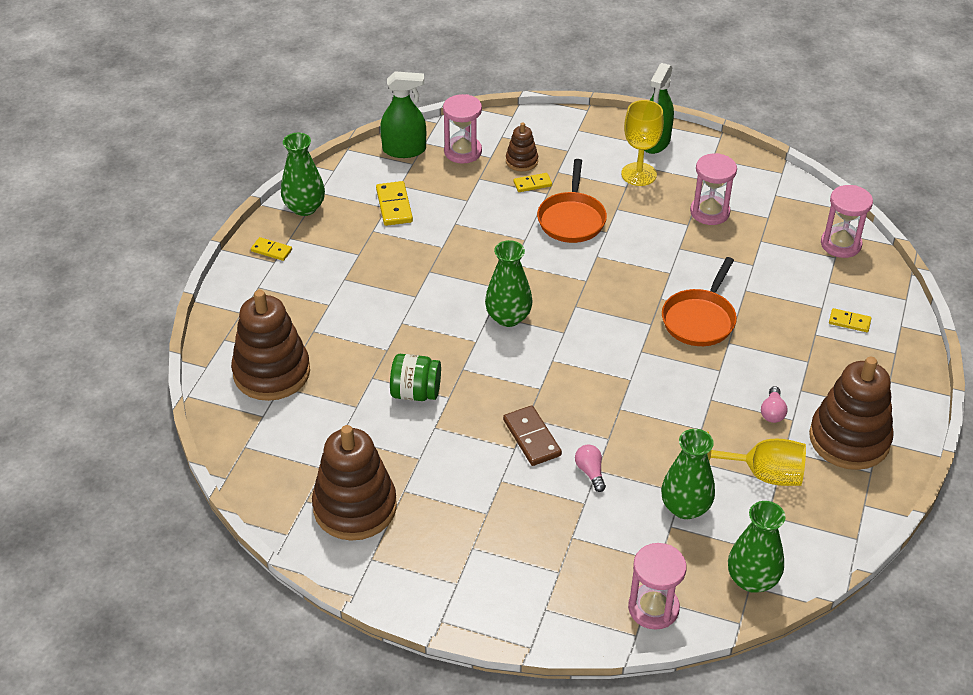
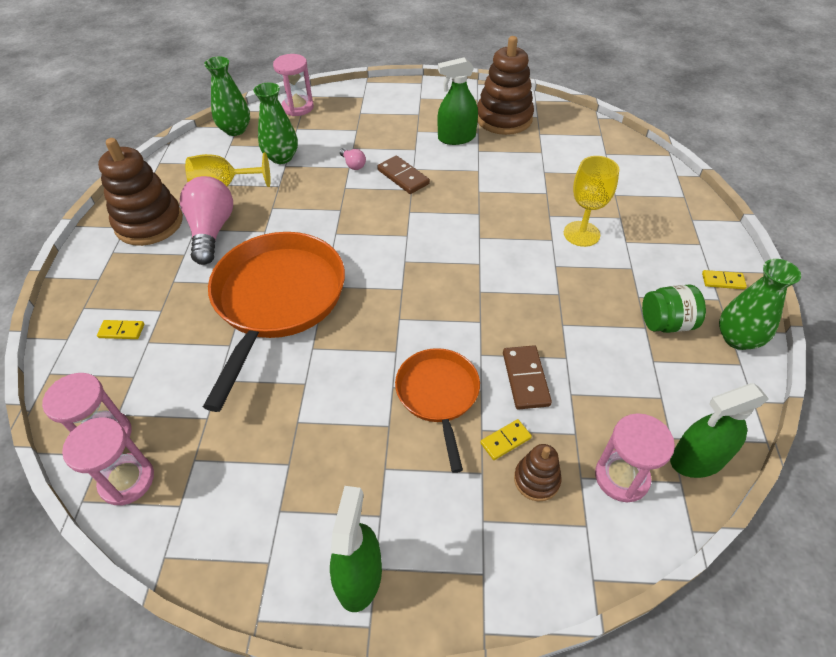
camera: 165 degrees right, 5 degrees up
(271, 372) = (625, 181): brown stacking toy -> none
(394, 206) = (646, 365): yellow domino -> none
(416, 392) = (506, 189): green jar -> green jar (666, 323)
(438, 486) = (456, 138): none -> green spray bottle
(497, 216) = (525, 379): none -> brown domino
(508, 317) = (460, 264): green vase -> none
(639, 174) = (372, 496): yellow goblet -> yellow goblet (581, 234)
(700, 319) = (277, 301): orange pan -> orange pan, size x1.80
(709, 212) = (270, 449): pink hourglass -> pink hourglass (127, 480)
(772, 412) = (211, 231): pink light bulb -> pink light bulb, size x2.24

